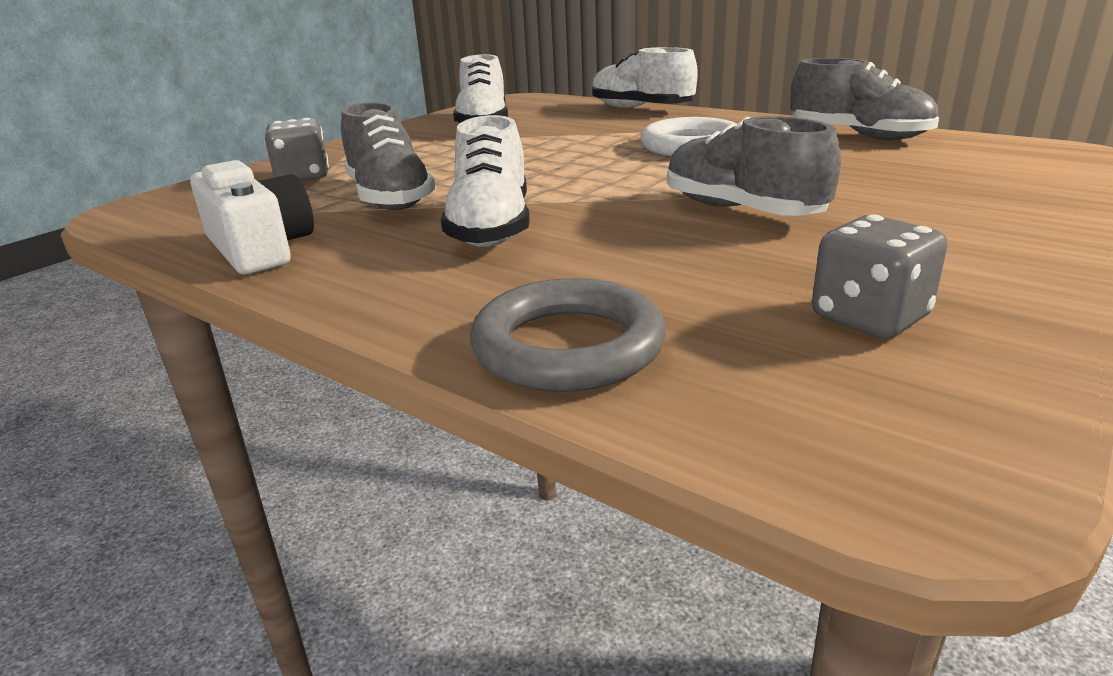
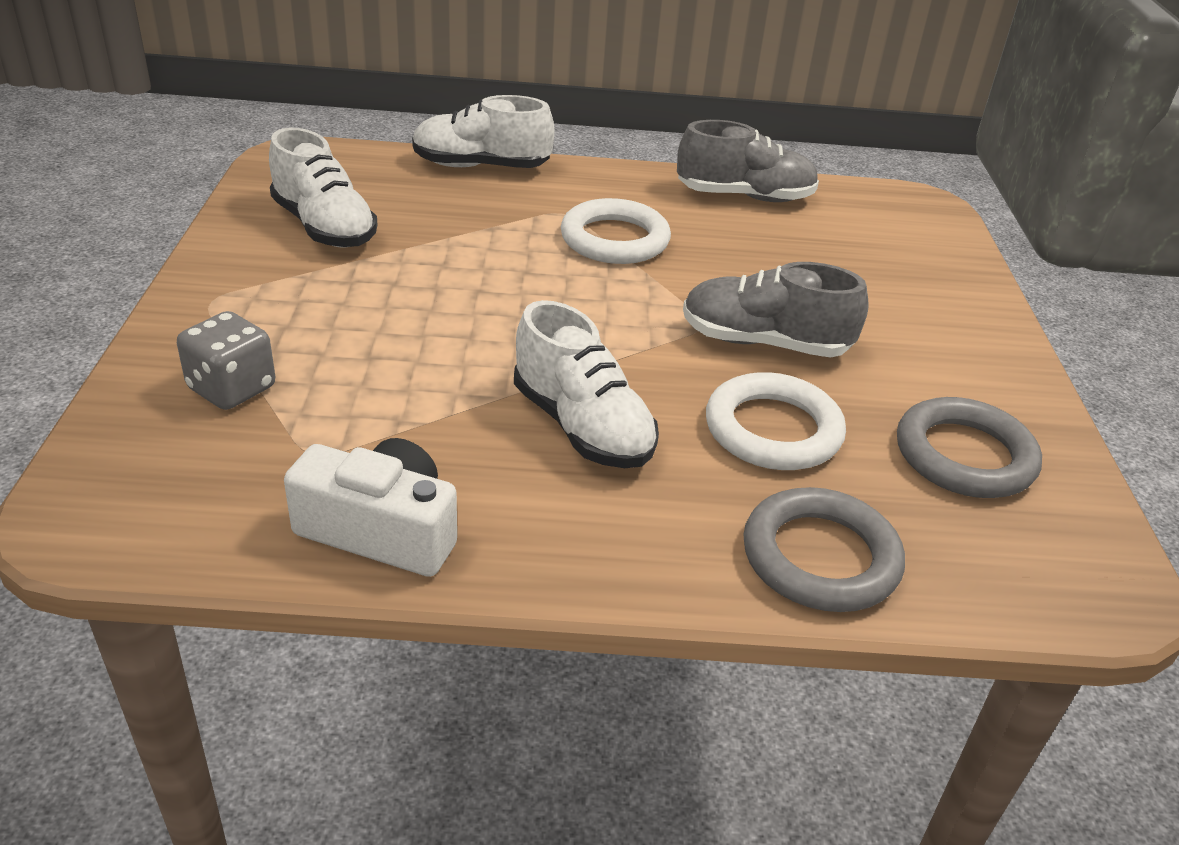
camera: 40 degrees left, 10 degrees up
(389, 198) = (408, 404): grey shoe -> none
(661, 259) = (773, 430): none -> white ring
(869, 318) = (964, 456): grey dice -> grey ring

